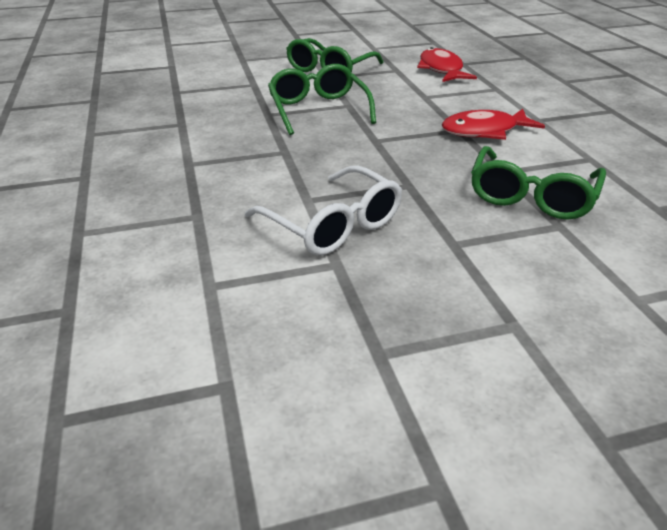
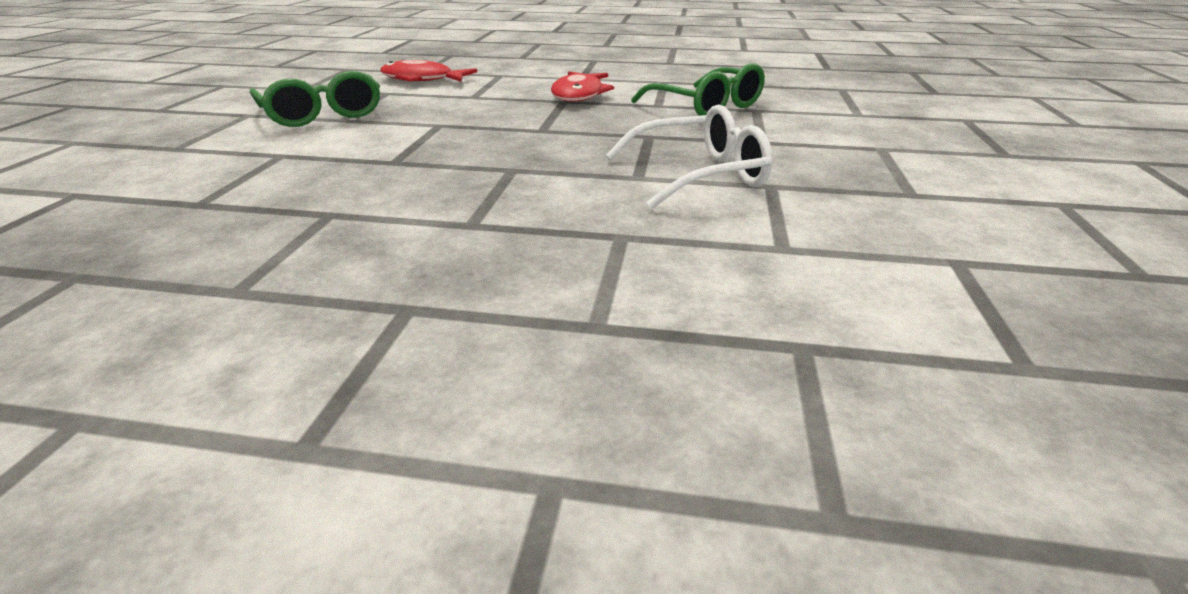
camera: 65 degrees left, 5 degrees down
(318, 110) = (428, 138): green glasses -> none

